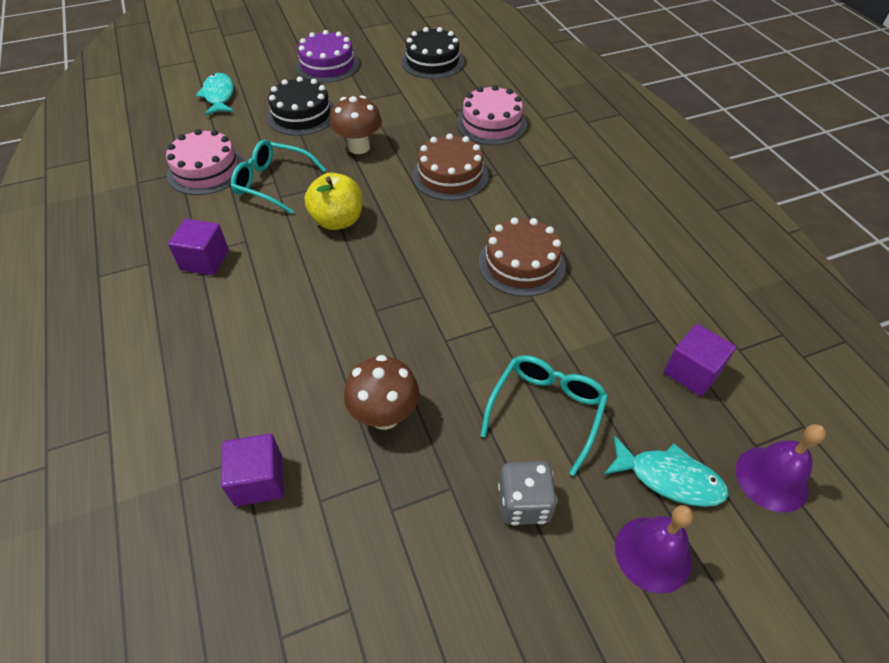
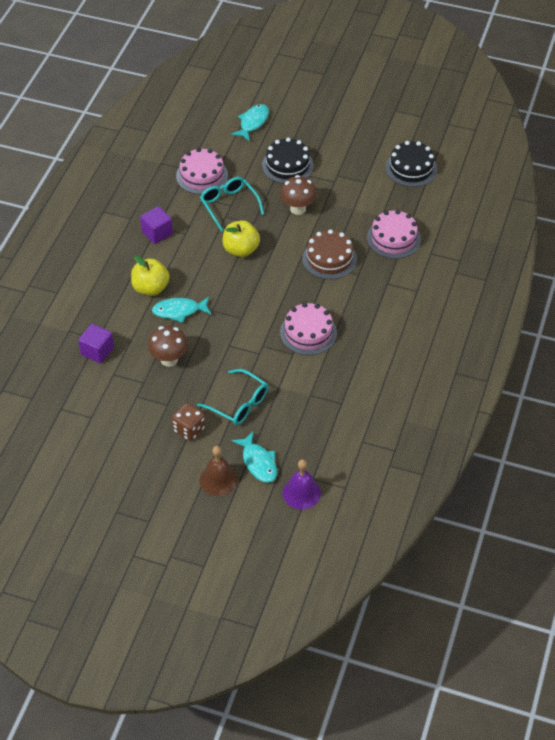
camera: 40 degrees right, 0 degrees up
(261, 333) = (150, 288): none -> yellow apple
(327, 65) = (340, 133): purple cake -> none
(331, 339) = (179, 311): none -> turquoise fish
(521, 264) = (308, 333): brown cake -> pink cake
(524, 503) = (189, 429): grey dice -> brown dice
(546, 410) = (239, 404): turquoise glasses -> turquoise glasses turned 60 degrees clockwise
(653, 554) = (218, 479): purple bell -> brown bell
(692, 372) = (325, 434): purple cube -> none

